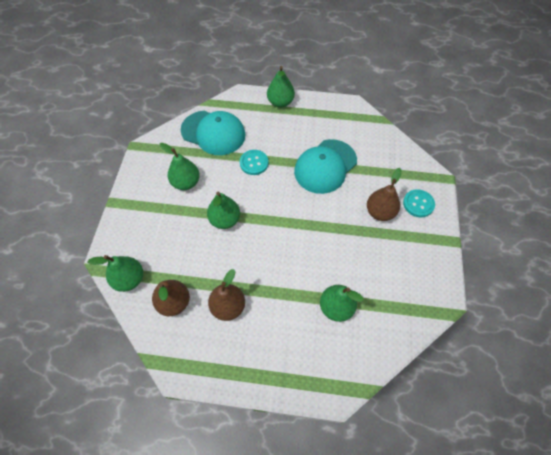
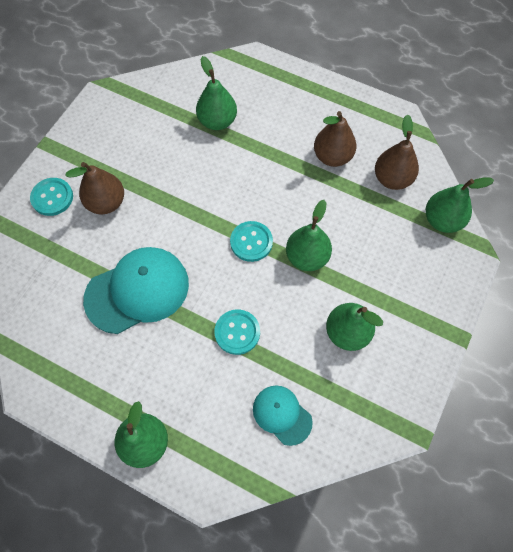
camera: 160 degrees left, 5 degrees up
(213, 133) = (282, 414): turquoise cap -> turquoise cap, size x0.55
(267, 218) = (251, 242): none -> turquoise button

